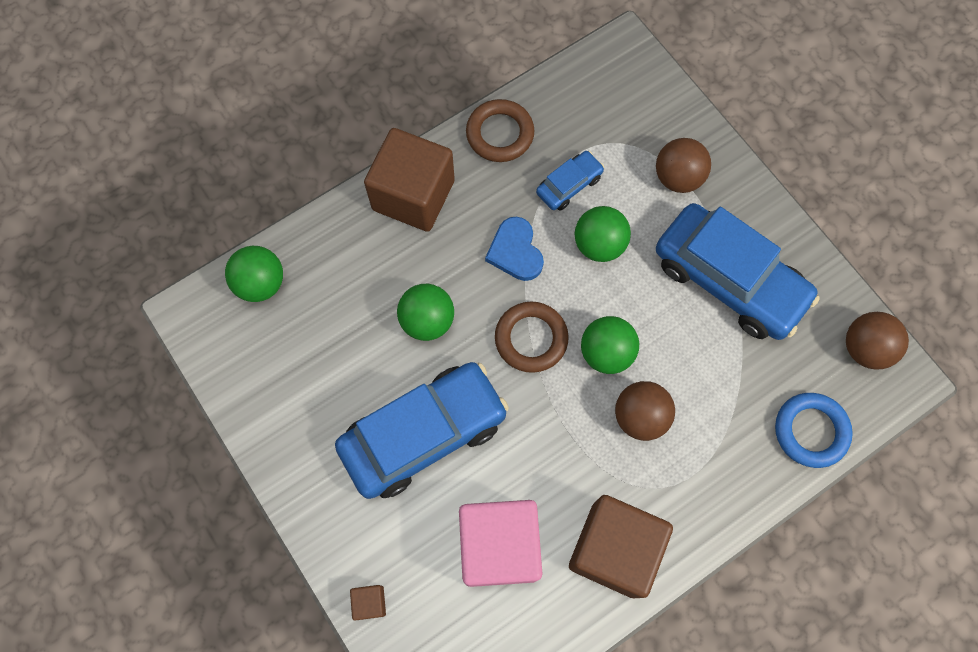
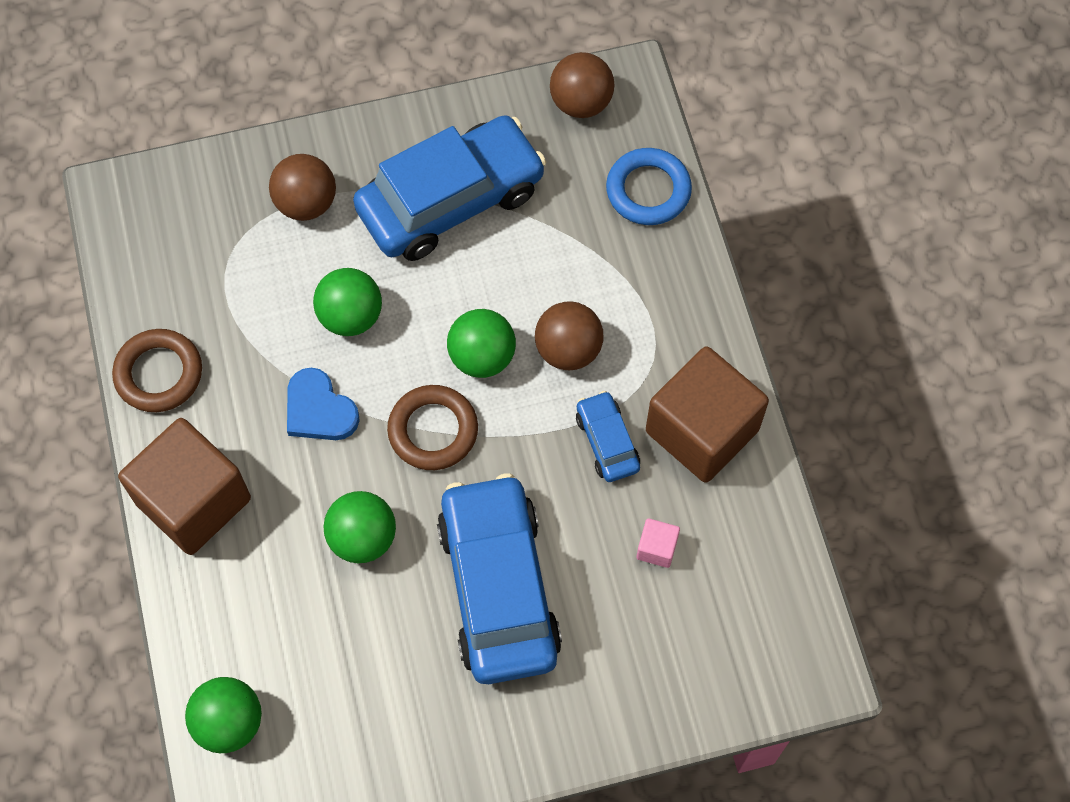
camera: 70 degrees left, 5 degrees down
(370, 602) = (669, 710): brown cube -> none
(499, 546) = (656, 548): pink cube -> pink cube, size x0.40
(515, 251) = (319, 410): blue heart -> blue heart turned 45 degrees clockwise
(569, 185) = (262, 321): blue car -> blue car (607, 442)

